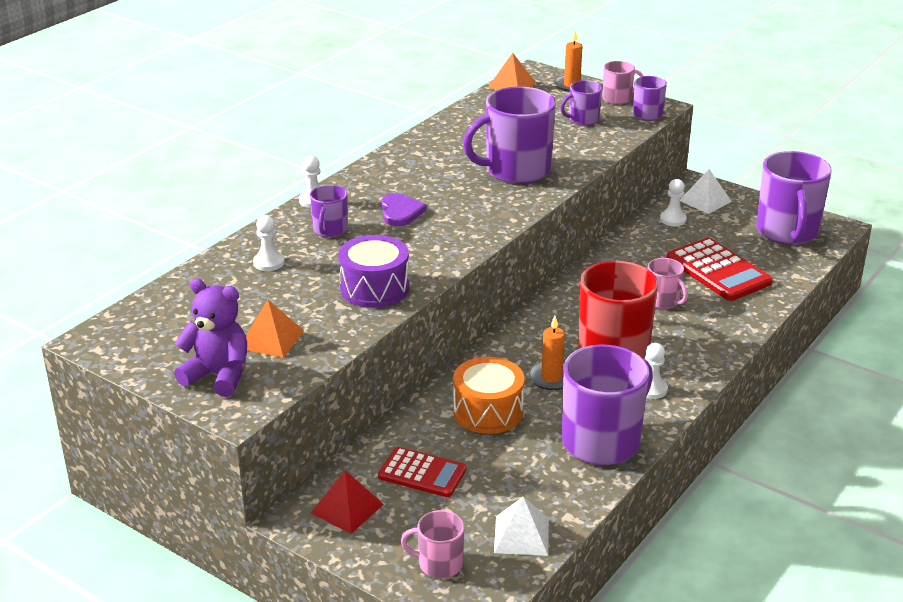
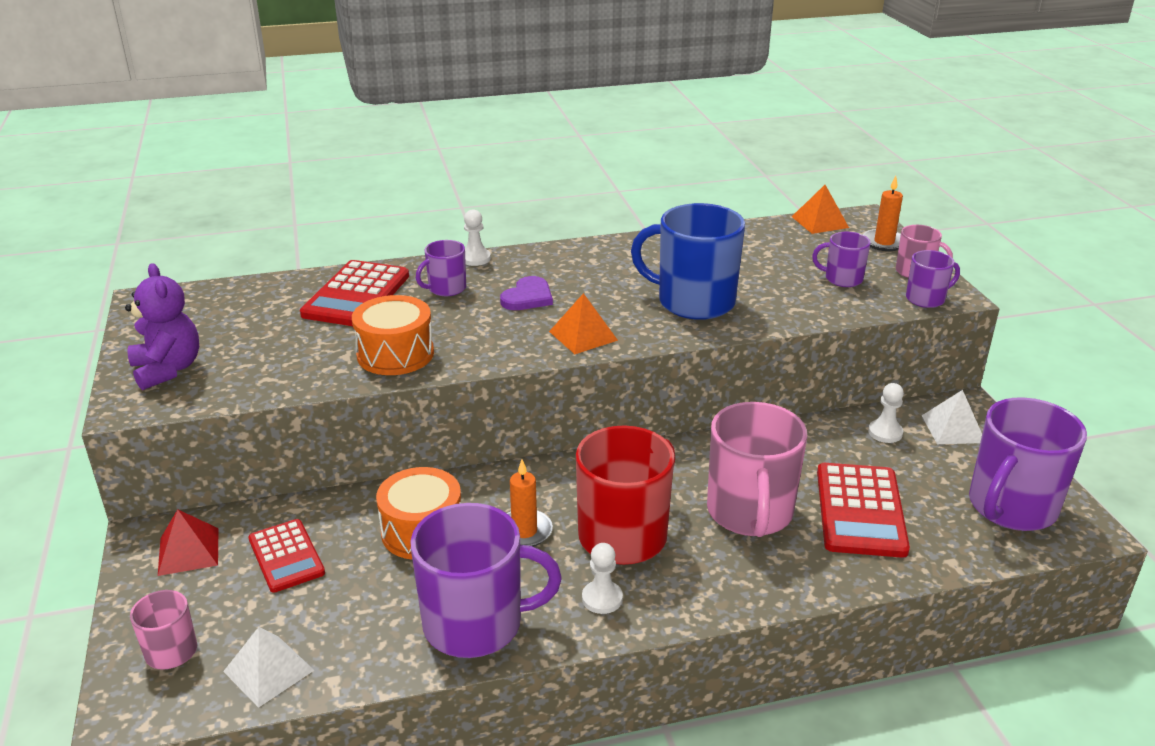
camera: 40 degrees right, 0 degrees up
(269, 262) = (356, 295): white pawn -> red calculator
(271, 339) = (250, 359): orange pyramid -> orange pyramid (583, 336)
(374, 288) = (395, 354): purple drum -> orange drum
(516, 170) = (693, 302): purple mug -> blue mug
(663, 301) = (750, 513): pink mug -> pink mug, size x1.99

